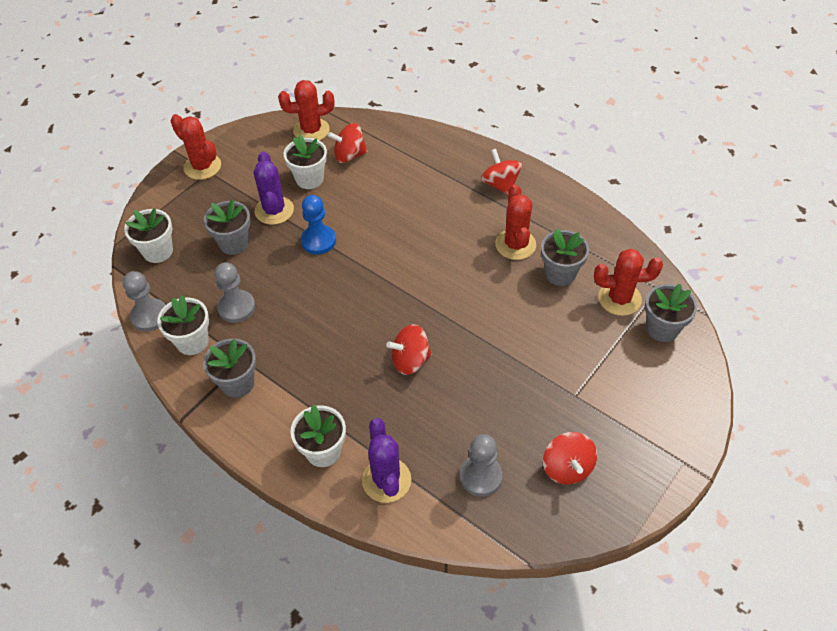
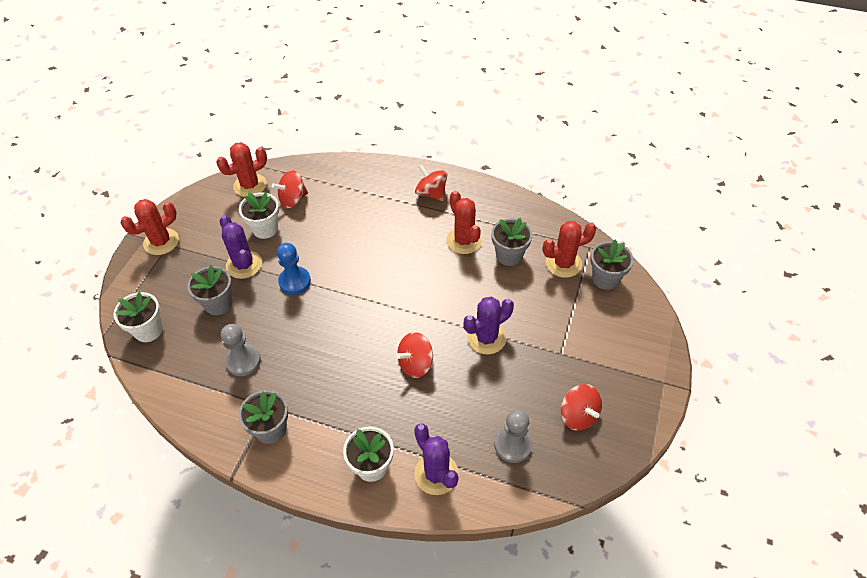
camera: 20 degrees left, 0 degrees up
(150, 316) = (164, 392): grey pawn -> none
(192, 341) = (214, 404): white flower pot -> none
(202, 166) = (161, 242): red cactus -> red cactus turned 60 degrees counterclockwise
(498, 355) = (486, 338): none -> purple cactus

